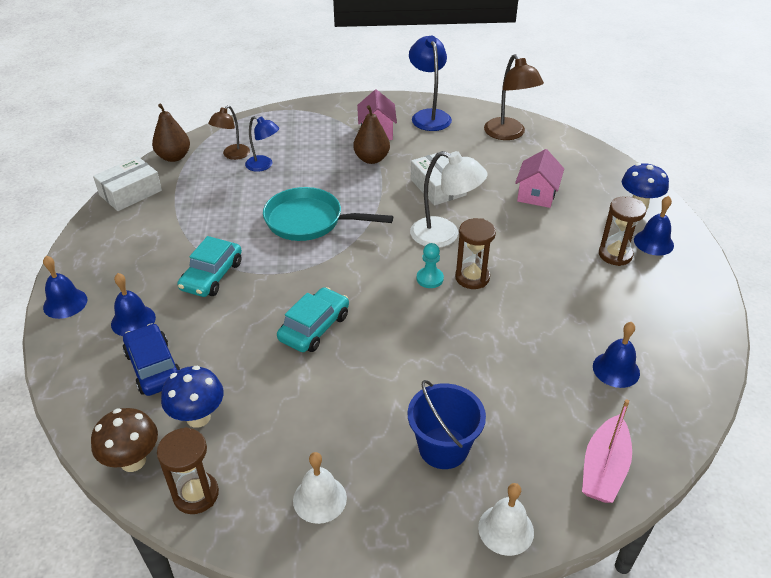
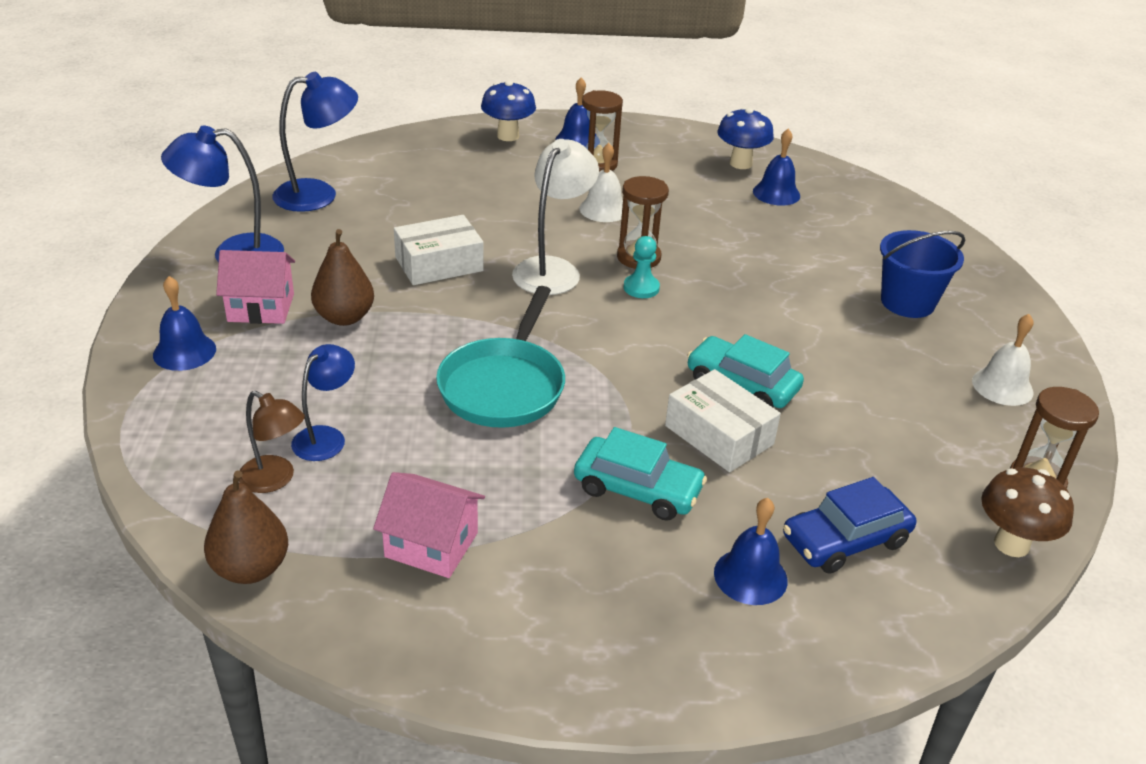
camera: 90 degrees left, 5 degrees down
(65, 303) = (716, 680): blue bell -> blue bell (184, 351)
(130, 193) = (371, 627): white box -> white box (719, 435)
(198, 417) = (923, 487): blue mushroom -> blue mushroom (740, 164)
(506, 529) = (988, 277): white bell -> white bell (603, 209)
(508, 134) = (318, 194): brown lamp -> blue lamp
(536, 194) = (472, 194): pink house -> pink house (431, 545)
(604, 468) = (901, 219): pink boat -> none

